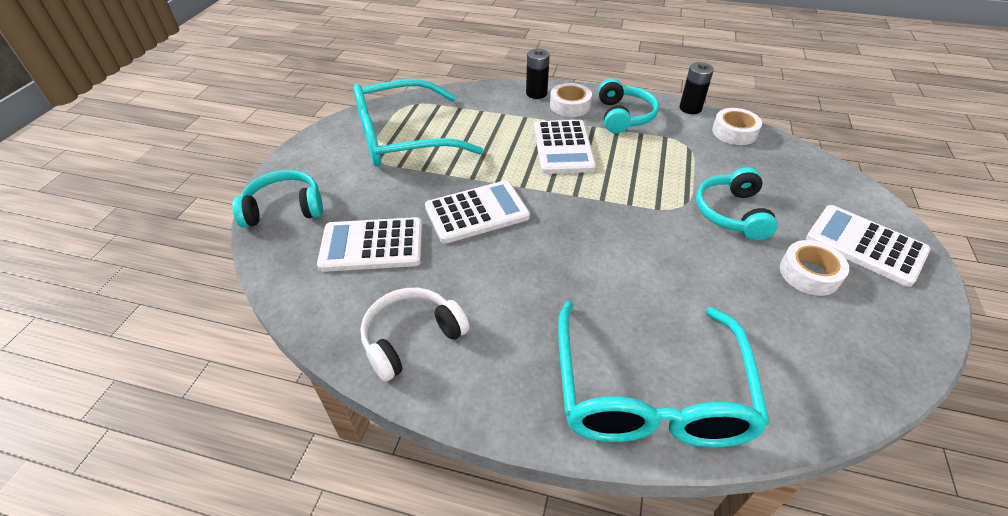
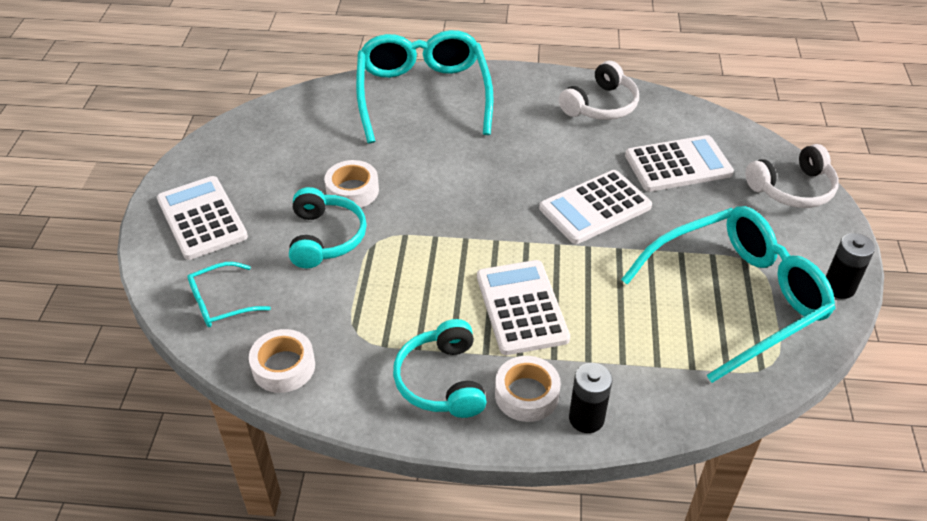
camera: 170 degrees right, 0 degrees up
(284, 208) = (792, 189): turquoise headphones -> white headphones
(690, 108) = (337, 413): black battery -> black battery (839, 287)
(802, 173) = (221, 302): none -> turquoise glasses
(809, 273) = (272, 185): white tape -> white tape (352, 191)
(865, 245) = (202, 218): white calculator -> white calculator turned 150 degrees counterclockwise

